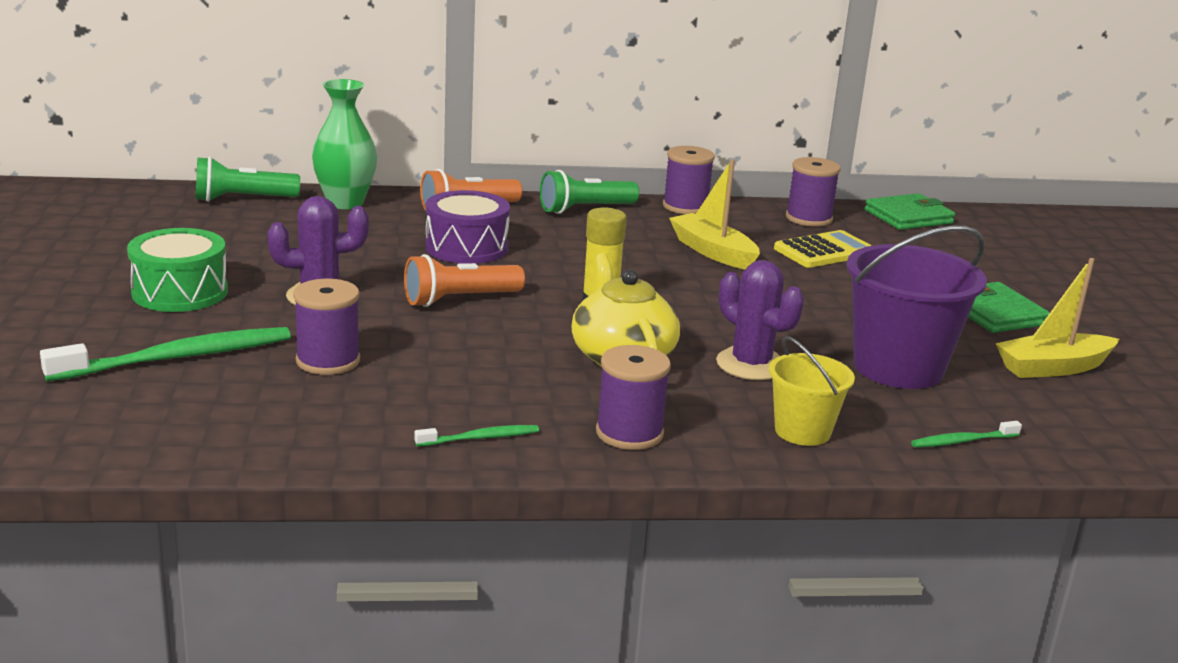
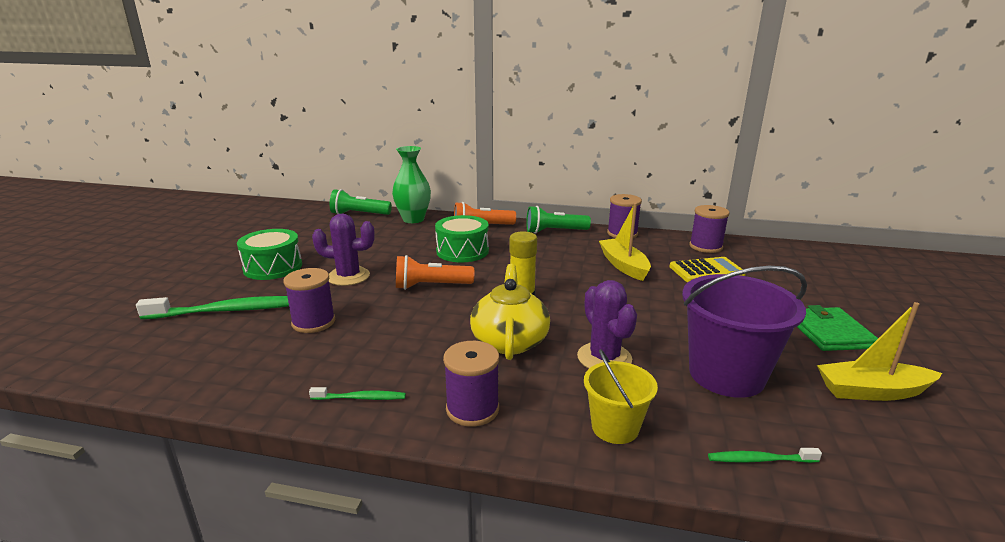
camera: 20 degrees right, 0 degrees up
(466, 247) = (462, 251): purple drum -> green drum
(908, 217) = (782, 250): green wallet -> none

